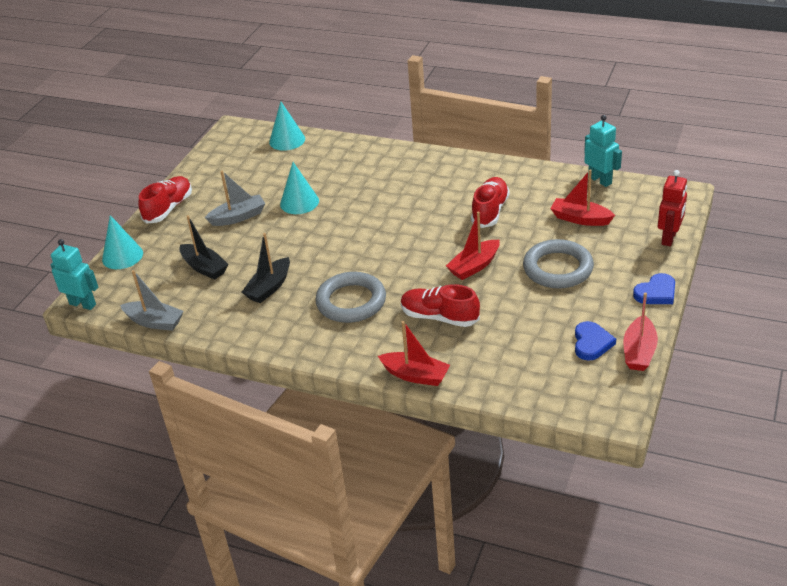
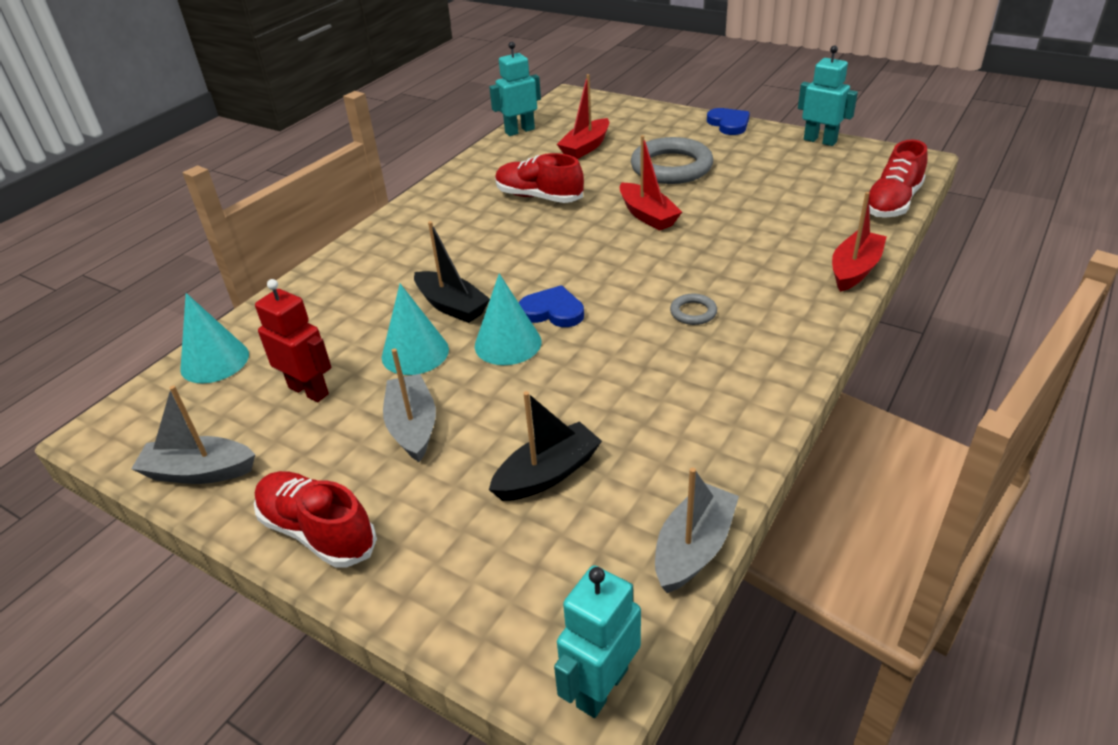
camera: 80 degrees left, 0 degrees up
(122, 256) = (450, 612): turquoise cone -> turquoise cone (508, 343)
(206, 164) = (199, 472): none -> grey boat
(269, 287) = (634, 392): black boat -> black boat (451, 306)
(351, 302) = (693, 312): grey ring -> grey ring, size x0.44
(439, 317) = (742, 245): red shoe -> red shoe (892, 203)
(591, 343) = (804, 161): blue heart -> blue heart (552, 311)
(639, 352) = (820, 141): red boat -> turquoise robot
(669, 238) = (642, 109): red robot -> red robot (309, 390)

